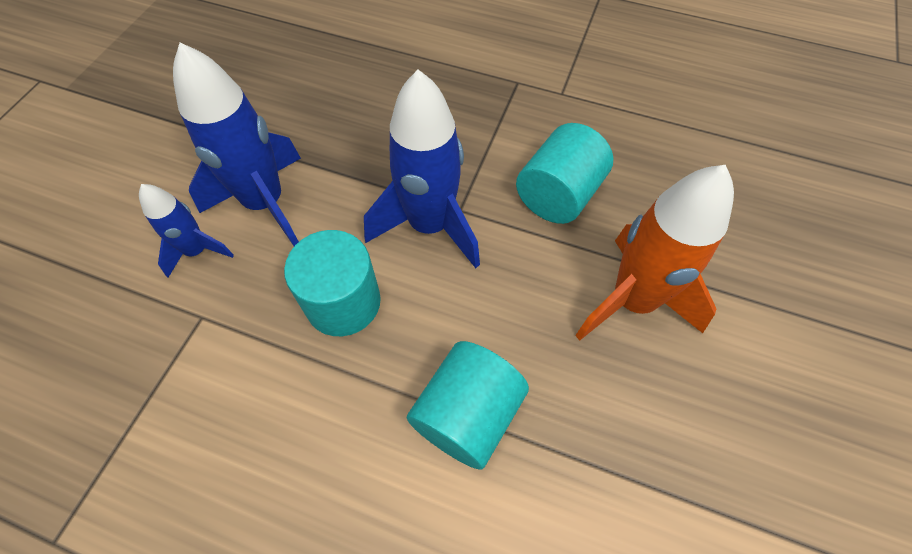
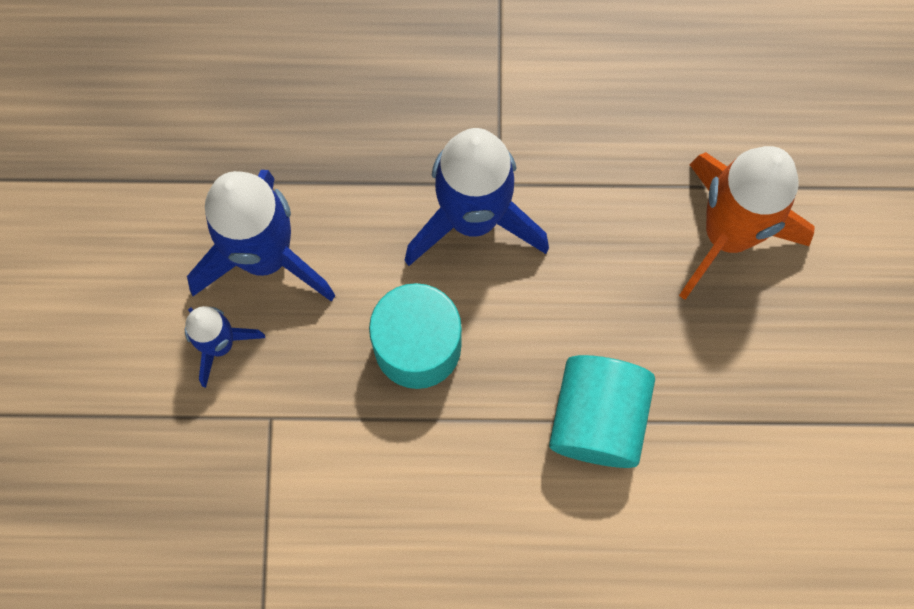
camera: 20 degrees left, 15 degrees up
(558, 195) = (607, 124): turquoise cylinder -> none

